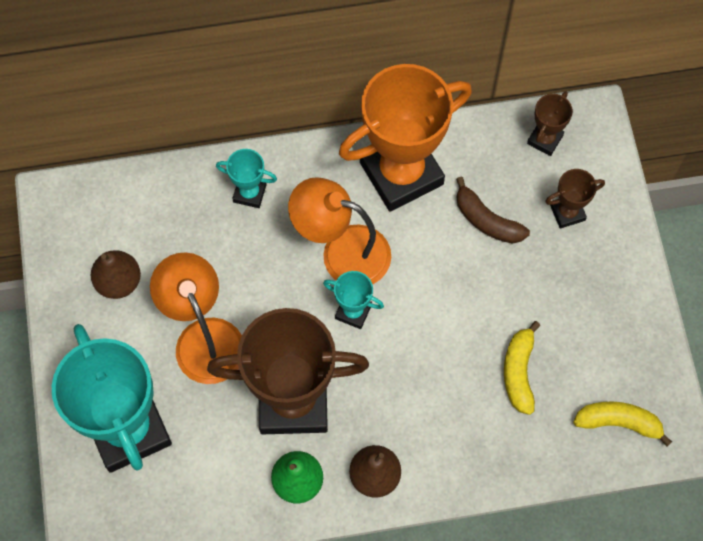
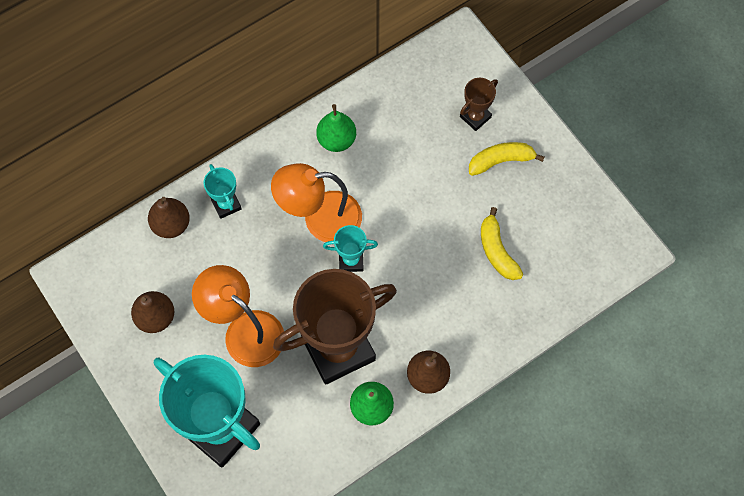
camera: 25 degrees left, 0 degrees up
(182, 190) = (171, 225): none -> brown pear
(249, 193) = (226, 204): turquoise trophy -> turquoise trophy turned 75 degrees clockwise
(401, 173) = (336, 140): orange trophy -> green pear
(486, 220) = (418, 148): brown banana -> none
(545, 139) = (432, 69): brown trophy -> none
(619, 422) = (587, 256): yellow banana -> yellow banana (501, 161)

